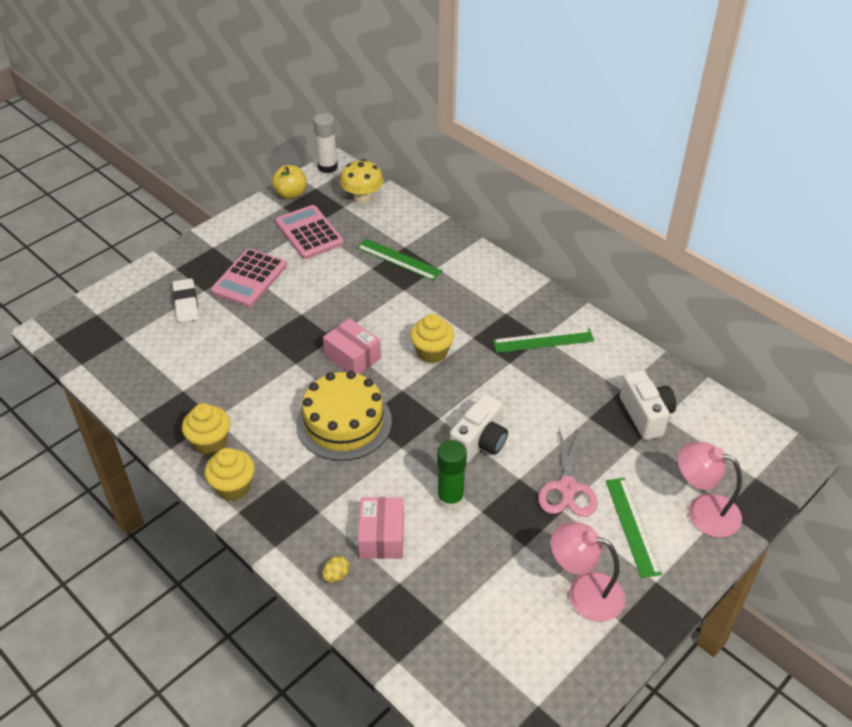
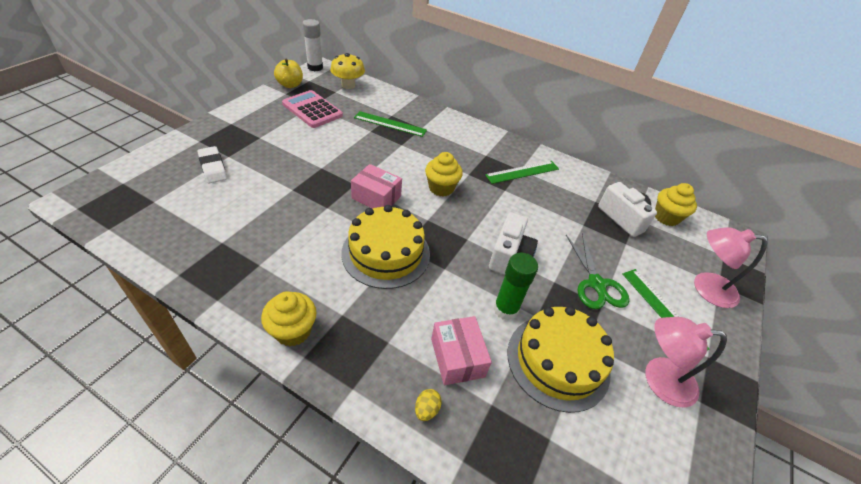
camera: 20 degrees left, 0 degrees up
(210, 442) = (259, 288): yellow cupcake -> yellow cupcake (666, 217)
(249, 278) = (269, 144): pink calculator -> none
(483, 557) = (558, 361): none -> yellow cake
(567, 487) = (596, 284): pink scissors -> green scissors

